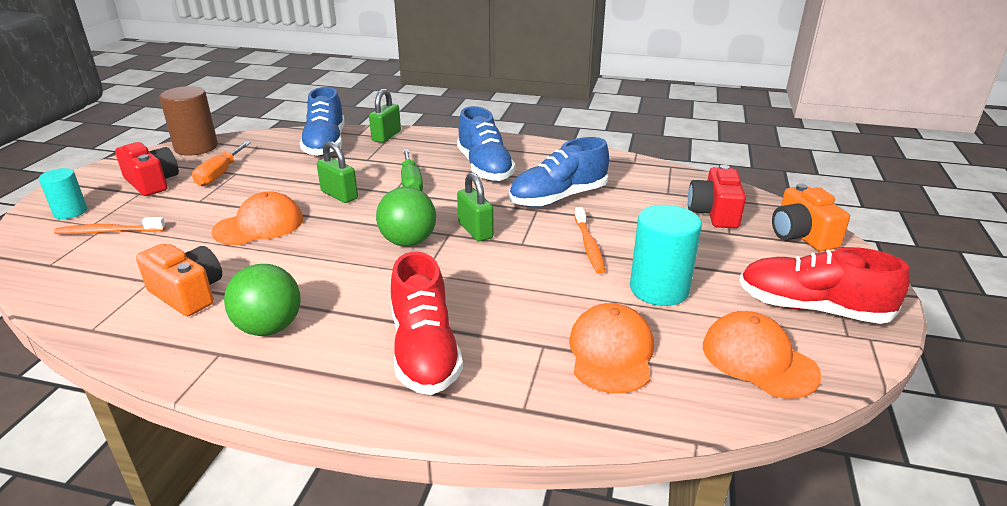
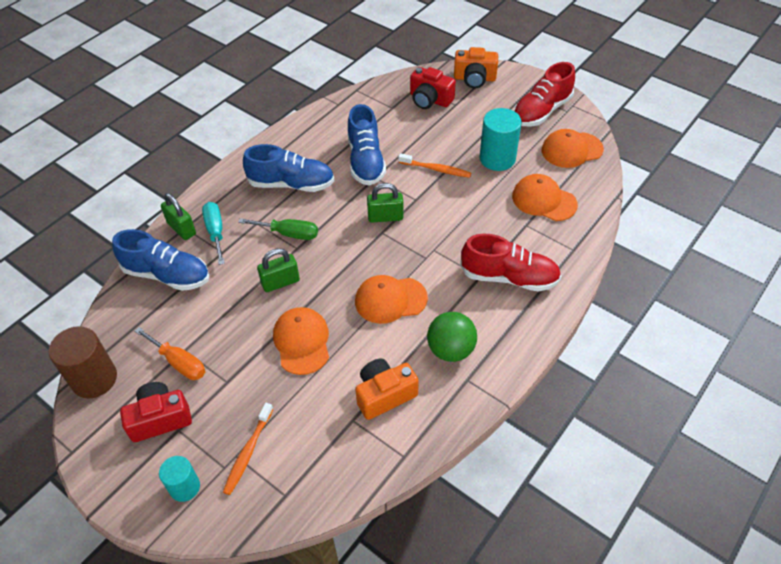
camera: 65 degrees left, 20 degrees up
(340, 264) = (390, 300): none -> orange cap
(391, 150) = (215, 232): none -> turquoise screwdriver
(408, 242) = (380, 256): green ball -> none

